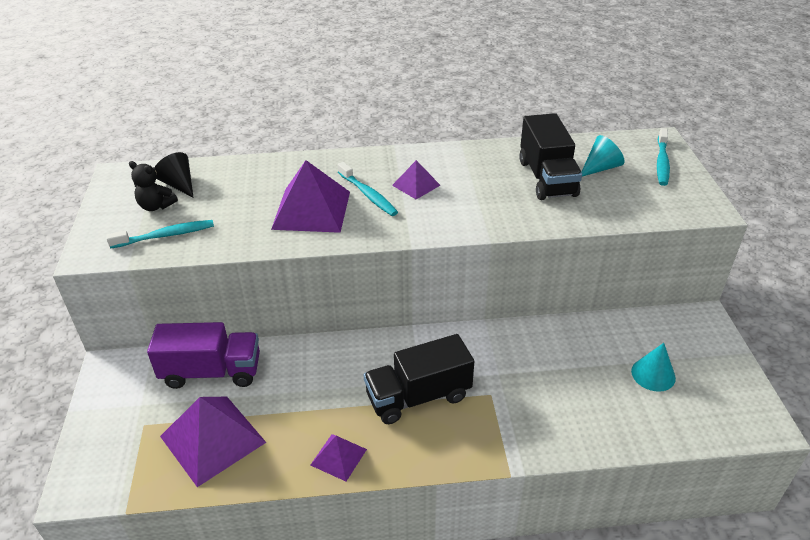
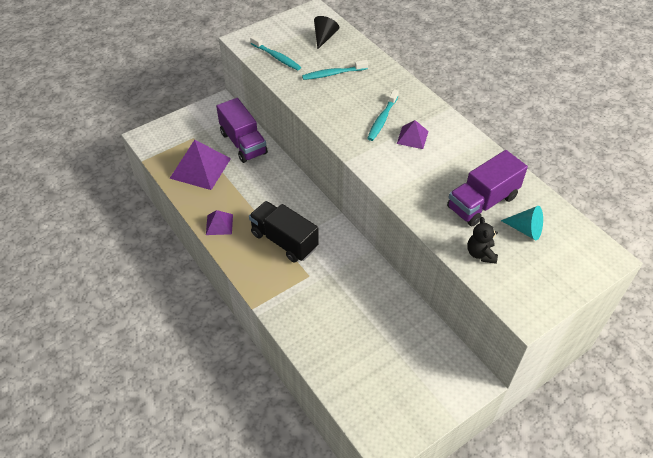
camera: 60 degrees right, 10 degrees up
(156, 206) = (298, 40): black teddy bear -> black teddy bear (480, 254)
(311, 210) = (346, 102): purple pyramid -> none
(547, 178) = (482, 202): black truck -> purple truck
(653, 374) = (388, 362): turquoise cone -> none
(662, 162) = (570, 267): turquoise toothbrush -> turquoise toothbrush (333, 74)

